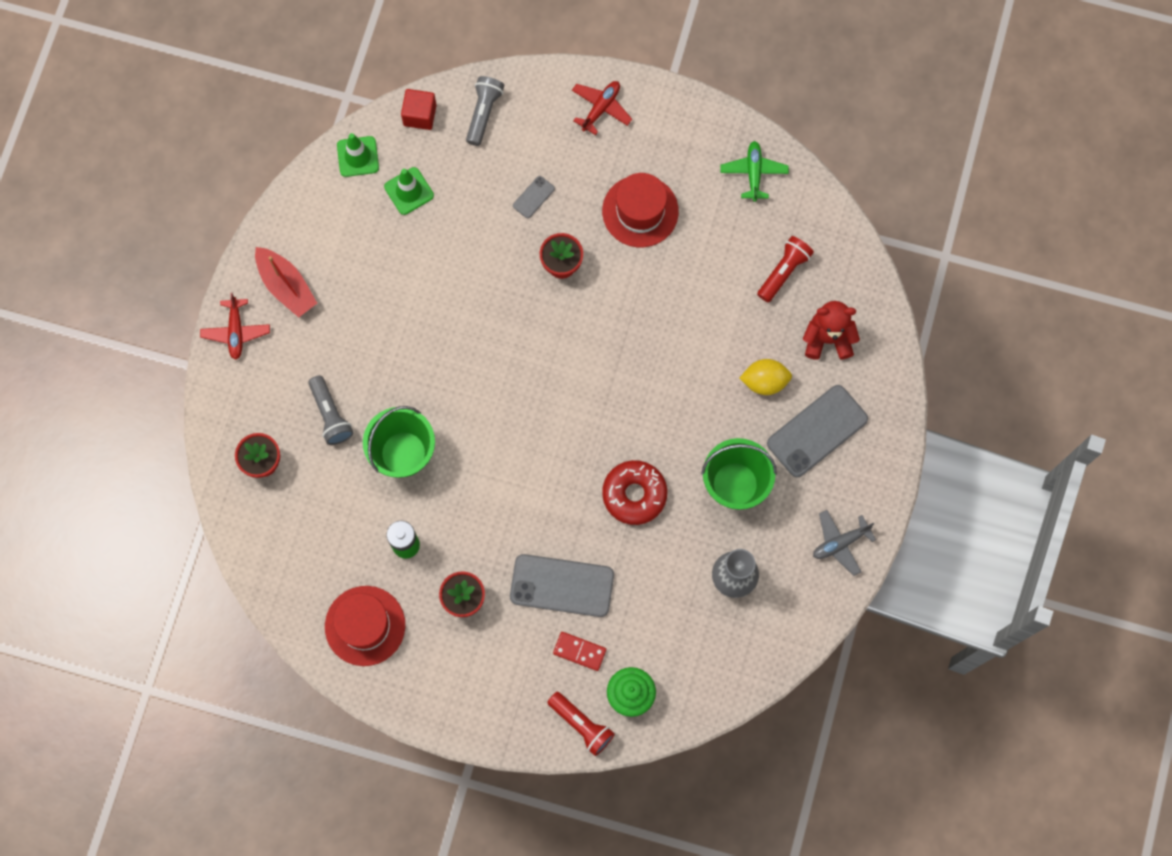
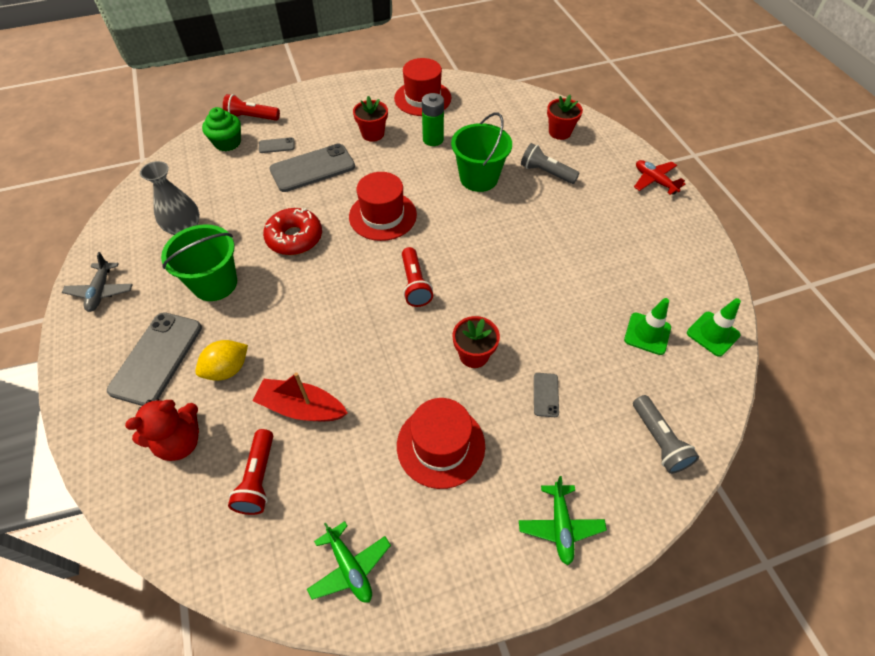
camera: 145 degrees right, 20 degrees down
(286, 286) = (656, 221): red boat -> red boat (301, 408)
(420, 115) = (706, 400): red cube -> none
(534, 467) = (382, 215): none -> red hat
(560, 365) = (415, 284): none -> red flashlight
(579, 651) = (276, 146): red domino -> grey phone
(601, 108) = (560, 526): red plane -> green plane
(840, 543) = (101, 291): grey plane -> grey plane turned 150 degrees clockwise

